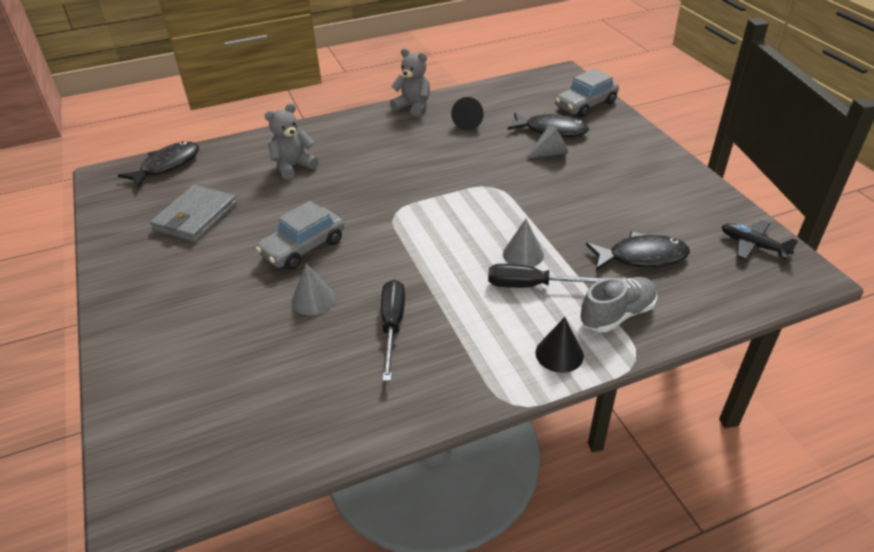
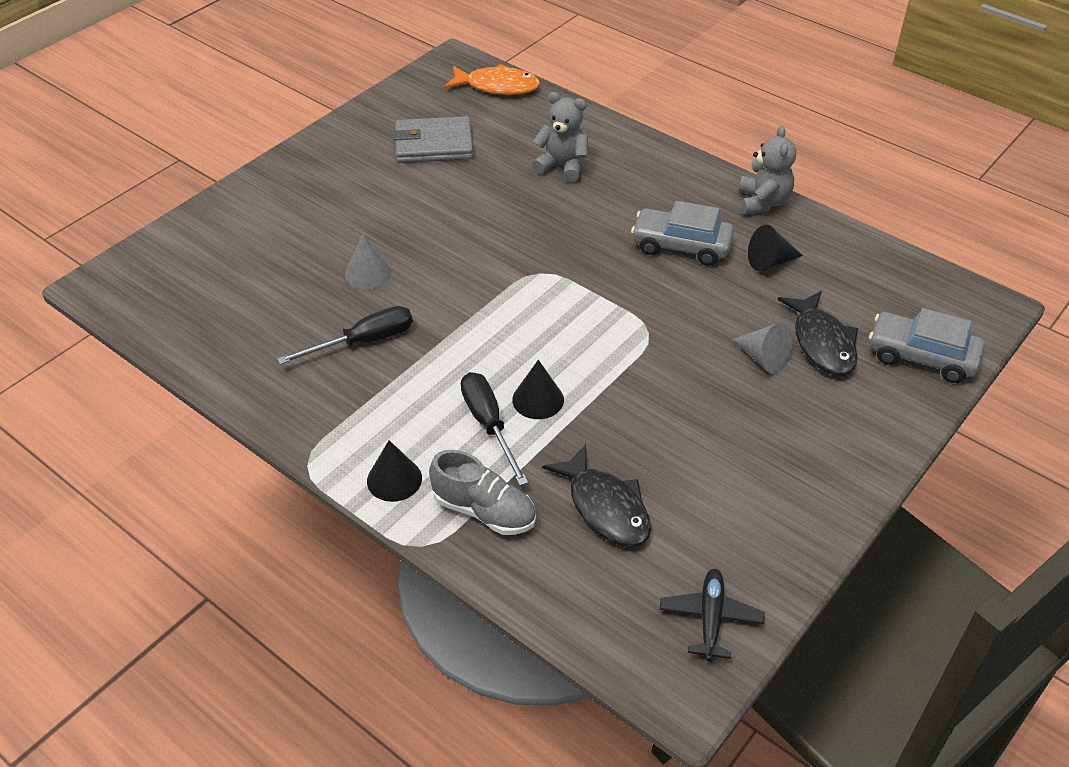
camera: 60 degrees right, 5 degrees up
(167, 166) = (497, 86): black fish -> orange fish
(303, 247) = (437, 233): grey car -> grey car (681, 245)
(523, 254) = (538, 399): grey cone -> black cone

